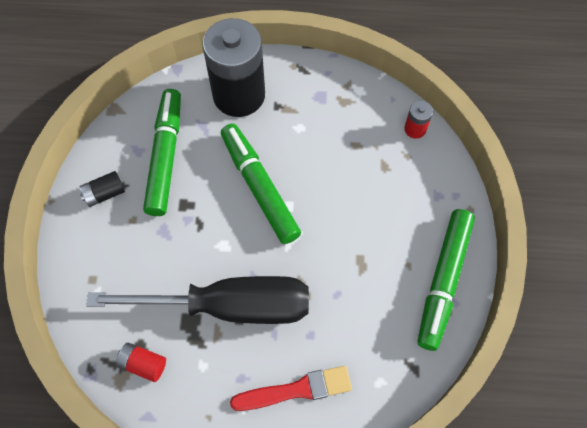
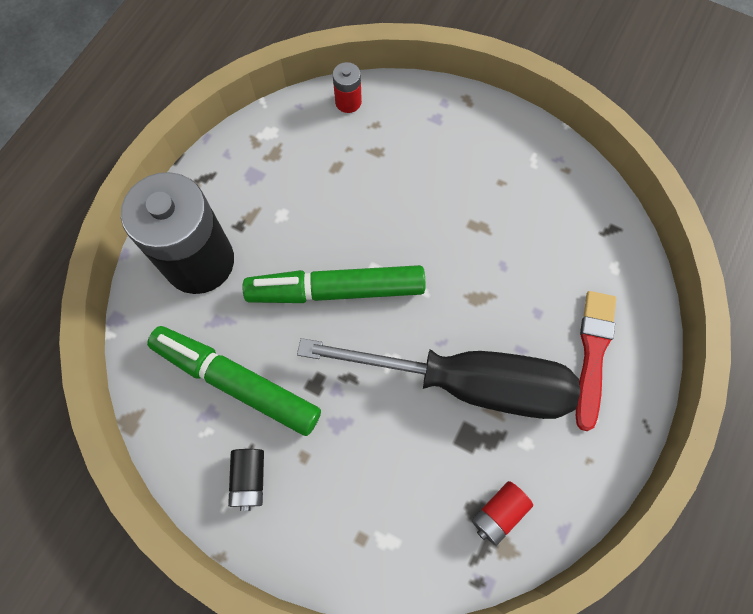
camera: 65 degrees left, 5 degrees up
(230, 306) = (469, 383): black screwdriver -> black screwdriver turned 75 degrees clockwise
(443, 280) = (532, 158): green marker -> none

